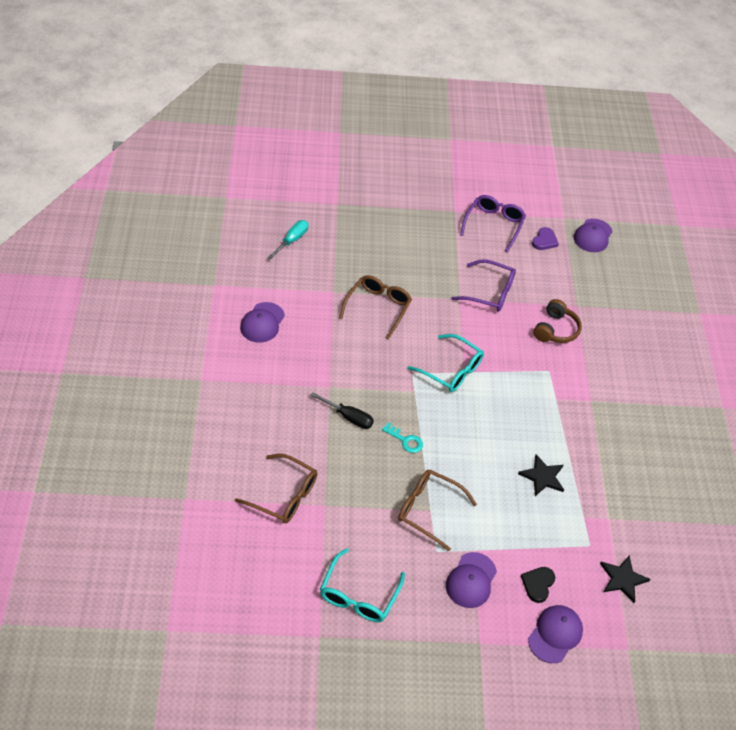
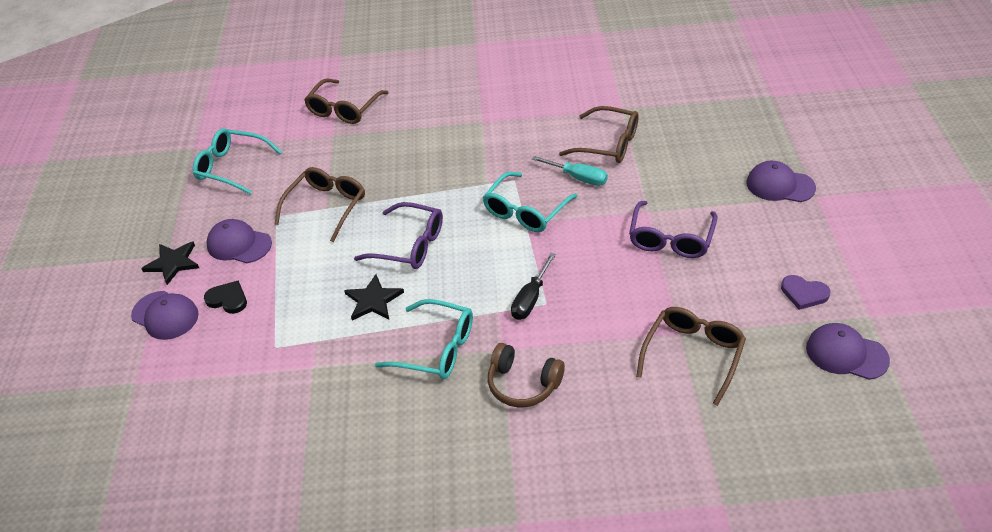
camera: 95 degrees right, 5 degrees down
(262, 323) = (559, 67): purple cap -> purple cap (780, 185)
(292, 240) = (691, 70): turquoise screwdriver -> turquoise screwdriver (578, 178)
(348, 417) = (443, 138): black screwdriver -> black screwdriver (531, 298)
(405, 440) = (417, 182): turquoise key -> none
(493, 225) = (809, 236): purple glasses -> purple glasses (409, 245)
(555, 329) = (623, 309): brown headphones -> brown headphones (523, 384)
(590, 438) = (436, 349): none -> turquoise glasses
(594, 303) = (693, 355): none -> brown glasses
(622, 579) = (225, 379): black star -> black star (173, 263)

